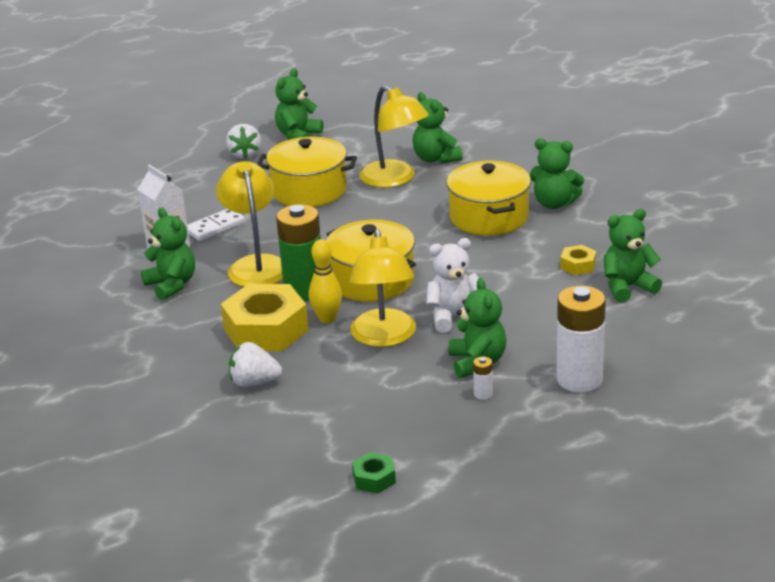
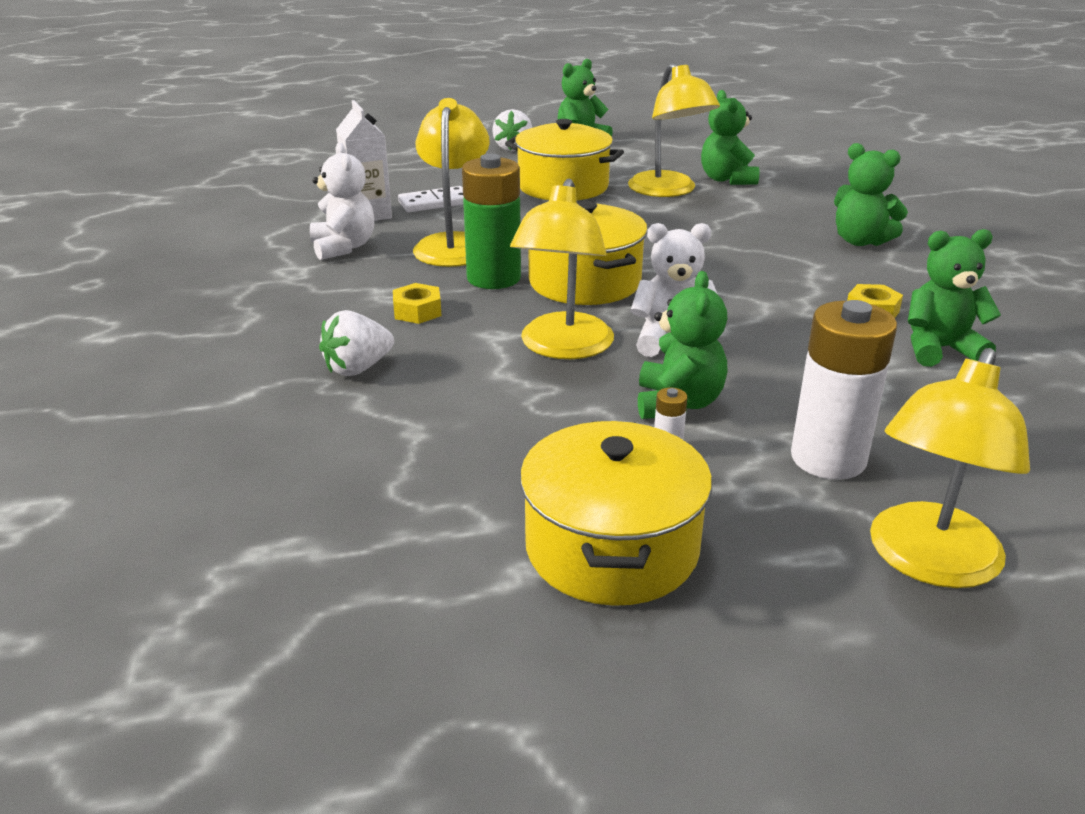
camera: 15 degrees right, 0 degrees up
(172, 285) = (343, 247): green teddy bear -> white teddy bear
(254, 382) = (358, 368): white strawberry -> white strawberry turned 60 degrees counterclockwise
(266, 330) = (417, 311): yellow nut -> yellow nut, size x0.46
(327, 318) = (502, 313): yellow bowling pin -> none
(374, 479) = (434, 539): green nut -> none
(489, 217) = (768, 242): yellow pot -> yellow pot (612, 548)
(648, 428) = (928, 562): none -> yellow lamp

